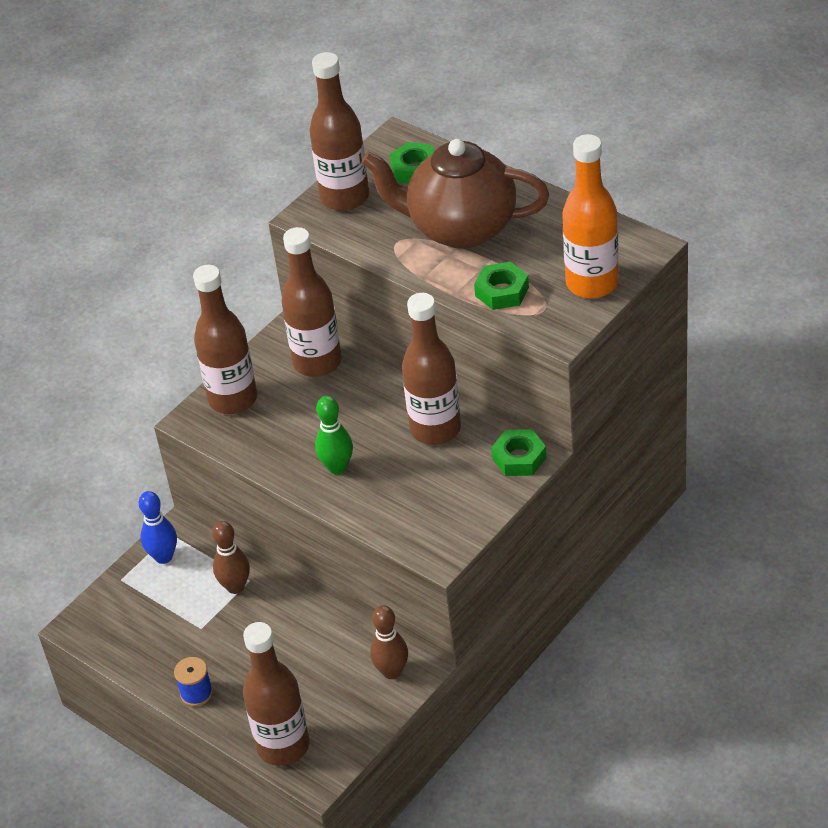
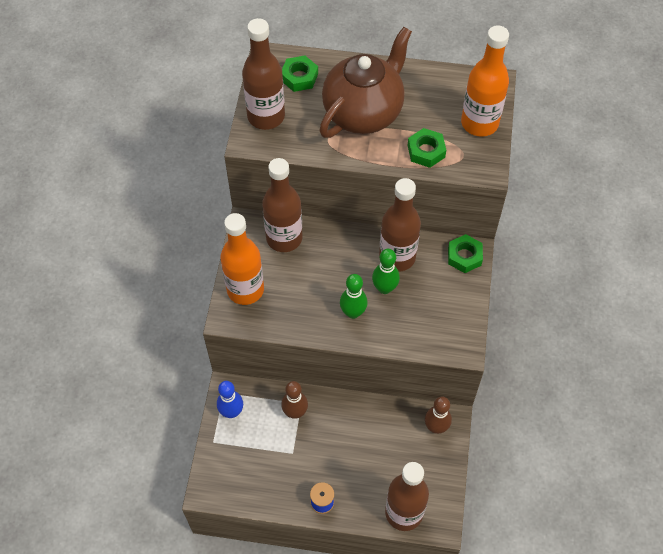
camera: 35 degrees left, 15 degrees up
(233, 399) = (245, 290): brown bottle -> orange bottle
(394, 456) = (384, 288): none -> green bowling pin
(460, 228) = (363, 112): brown teapot -> brown teapot turned 150 degrees clockwise

